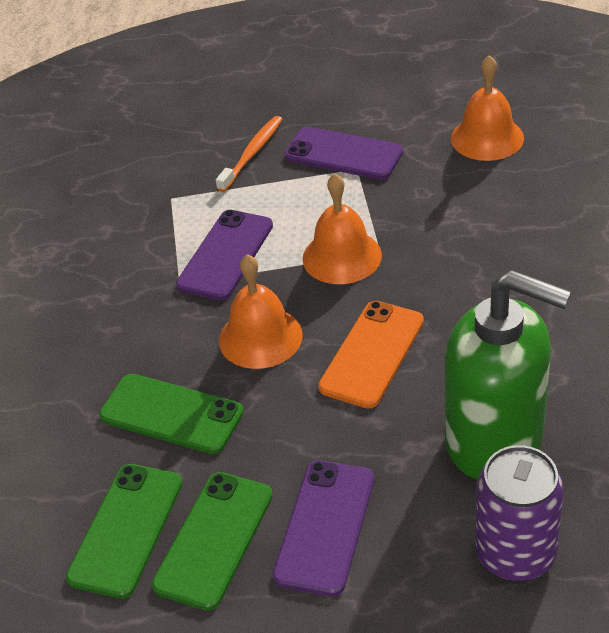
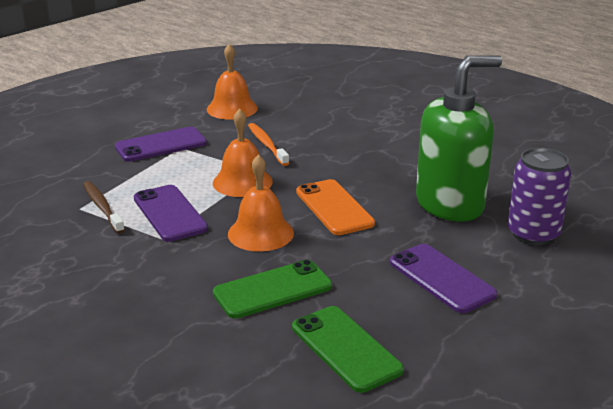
camera: 55 degrees left, 15 degrees down
(187, 209) = (102, 207): none -> brown toothbrush
(214, 540) = (400, 319): green phone -> none
(252, 154) = (99, 168): orange toothbrush -> orange toothbrush (267, 145)

